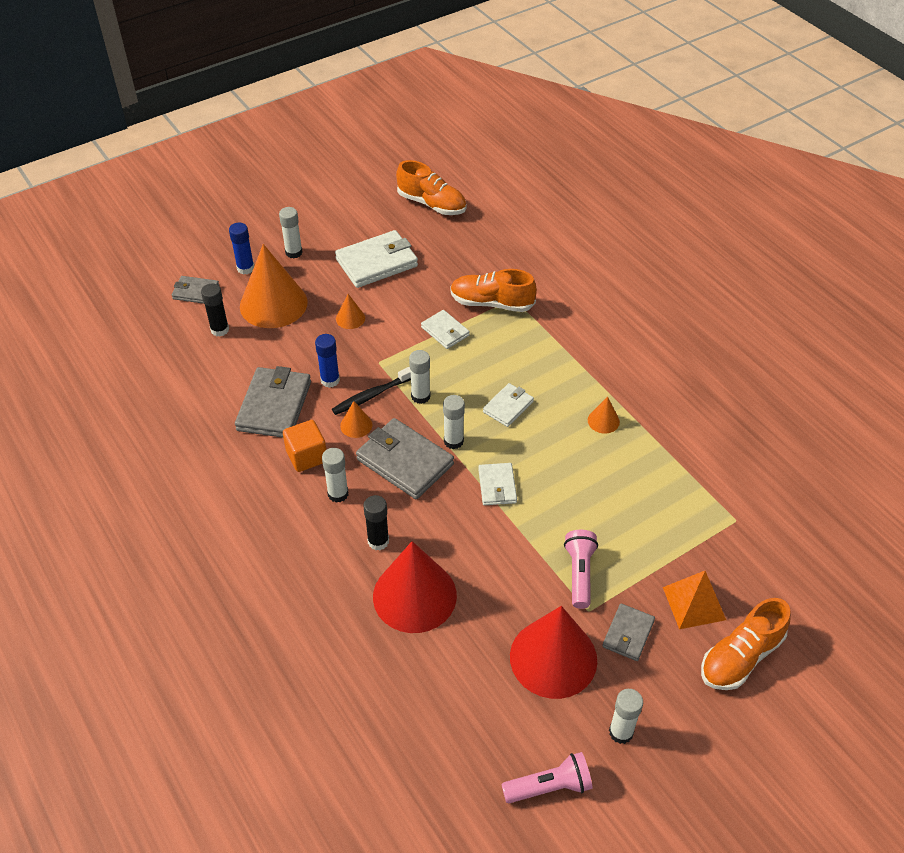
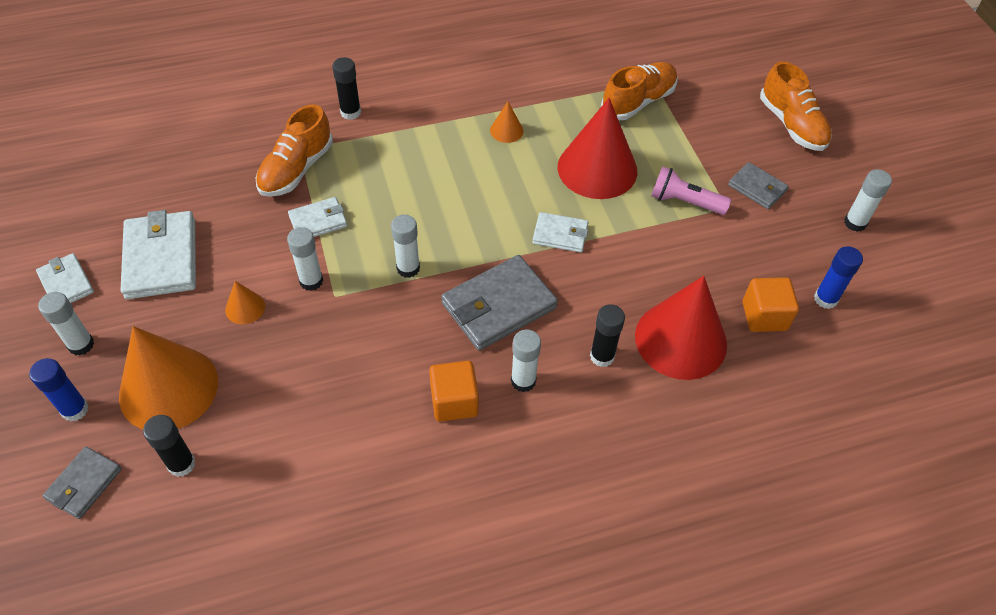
camera: 75 degrees left, 5 degrees up
(274, 406) = (357, 422): grey wallet -> none
(330, 380) = (341, 351): blue glue stick -> blue glue stick (825, 299)
(356, 425) = (425, 340): orange cone -> none
(372, 395) = (385, 314): black toothbrush -> none
(432, 204) = (91, 179): orange shoe -> orange shoe (638, 102)
(453, 441) = (486, 255): white glue stick -> white glue stick (311, 281)
(465, 659) = (764, 316): none -> orange cube
(508, 407) = (457, 197): white wallet -> white wallet (66, 283)
(549, 786) = (904, 288): pink flashlight -> none
(553, 658) = (773, 248): red cone -> red cone (597, 169)
(570, 315) = (350, 112): none -> black glue stick
(694, 603) = (733, 135): orange pyramid -> none

